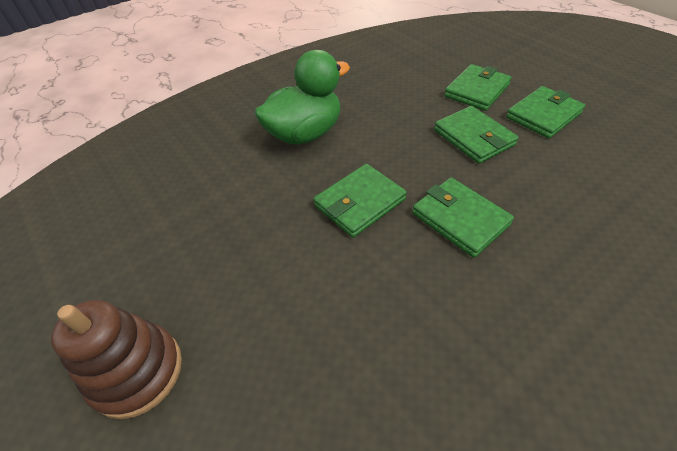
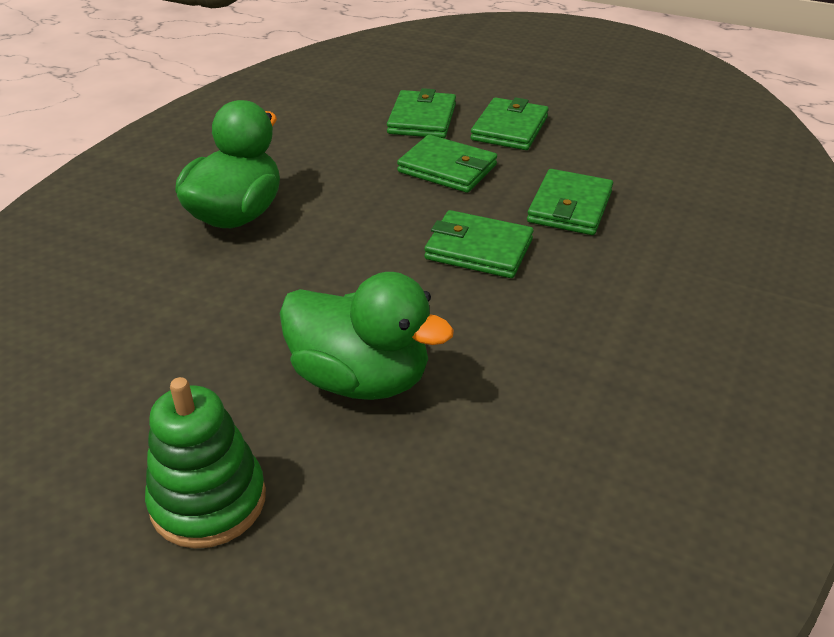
camera: 30 degrees left, 10 degrees down
(137, 372) = (208, 501): brown stacking toy -> green stacking toy
(302, 307) = (361, 379): none -> green duck
(360, 203) = (358, 266): green wallet -> green wallet (570, 207)

